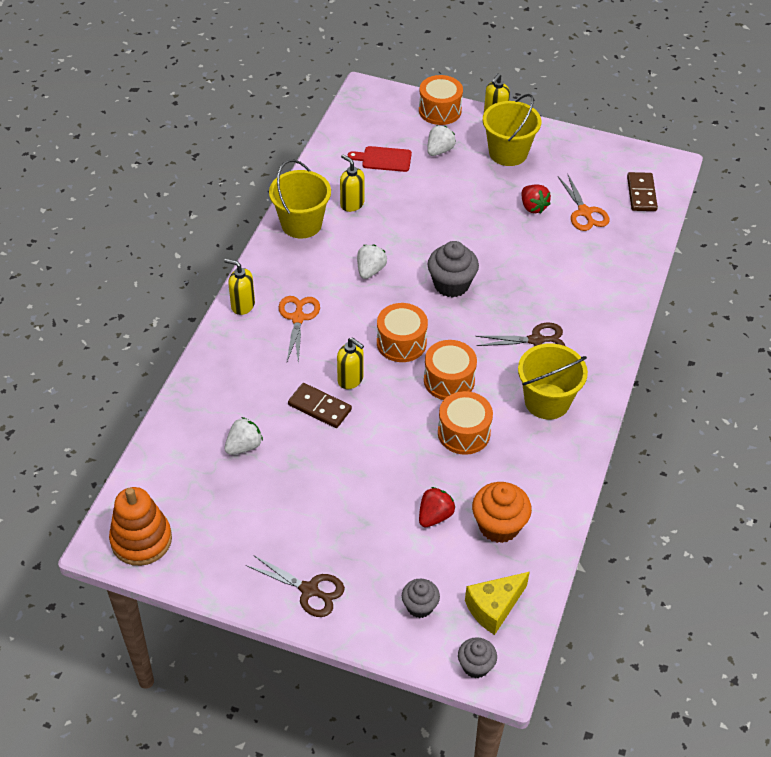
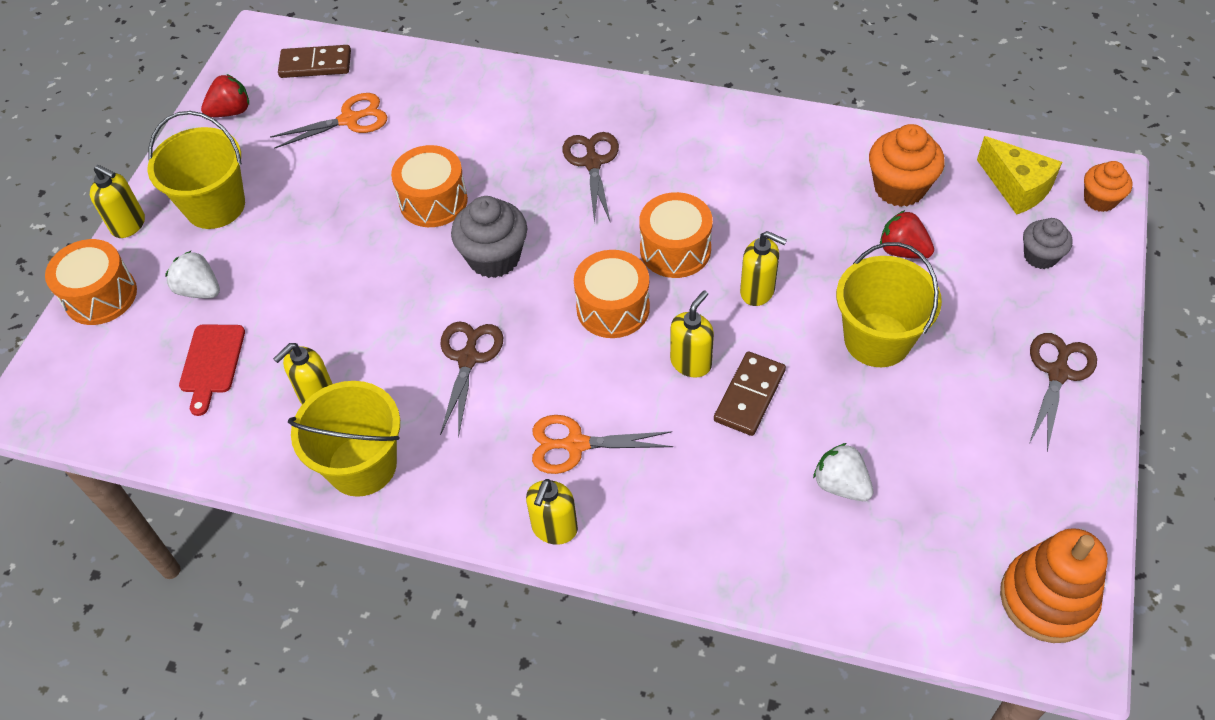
camera: 90 degrees left, 5 degrees up
(370, 270) = (468, 358): white strawberry -> brown scissors
(406, 422) = (757, 291): none -> yellow soap dispenser
(464, 433) = (762, 229): orange drum -> orange drum (433, 201)
(476, 666) = (1100, 200): grey cupcake -> orange cupcake
(533, 207) = (336, 174): red strawberry -> red strawberry (231, 111)
(547, 401) = (695, 149): yellow bucket -> yellow bucket (877, 340)

